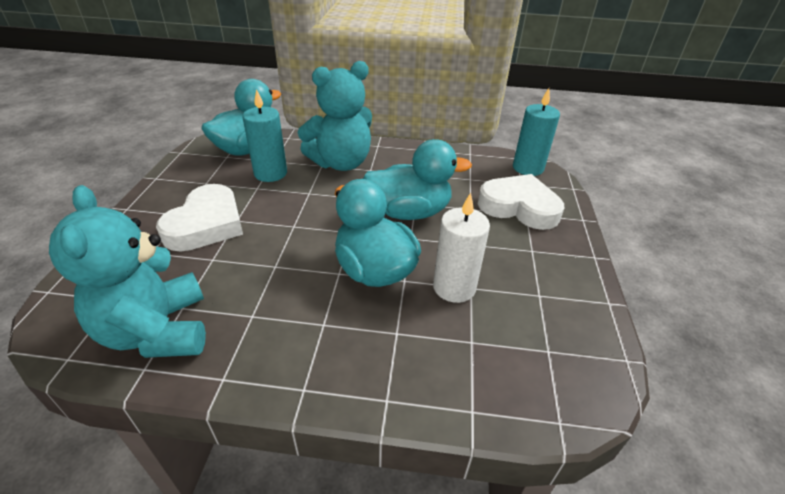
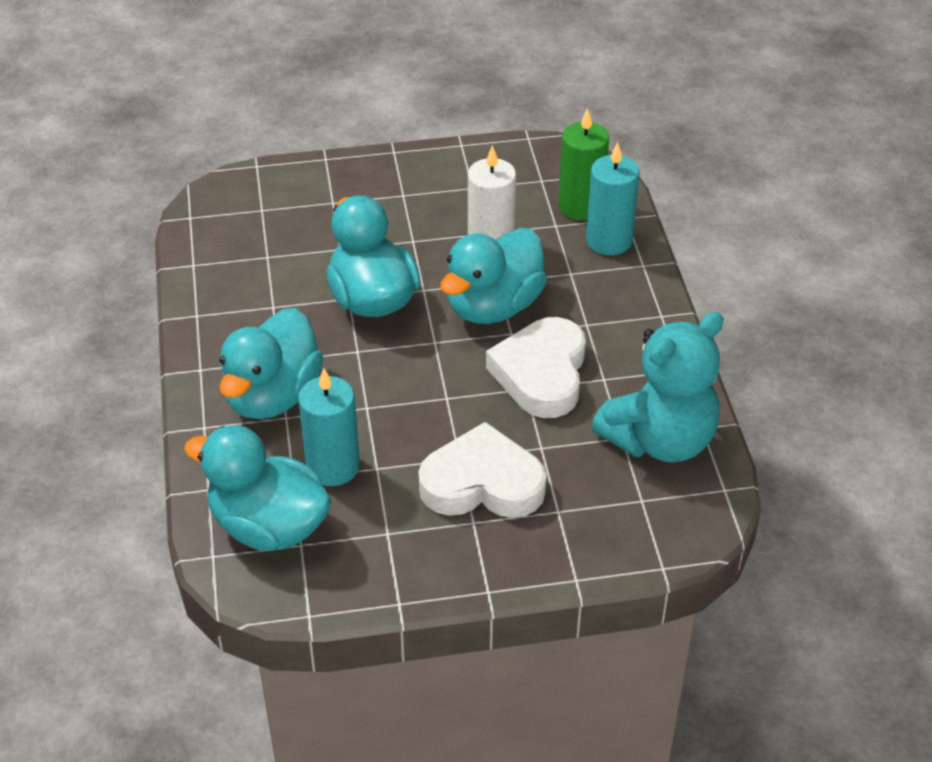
camera: 105 degrees left, 5 degrees up
(341, 163) = (272, 396): turquoise teddy bear -> turquoise duck
(498, 372) = (580, 206): none -> green candle
(519, 207) = (320, 208): white heart -> white heart (541, 374)
(528, 168) = (217, 205): turquoise candle -> turquoise candle (609, 240)

